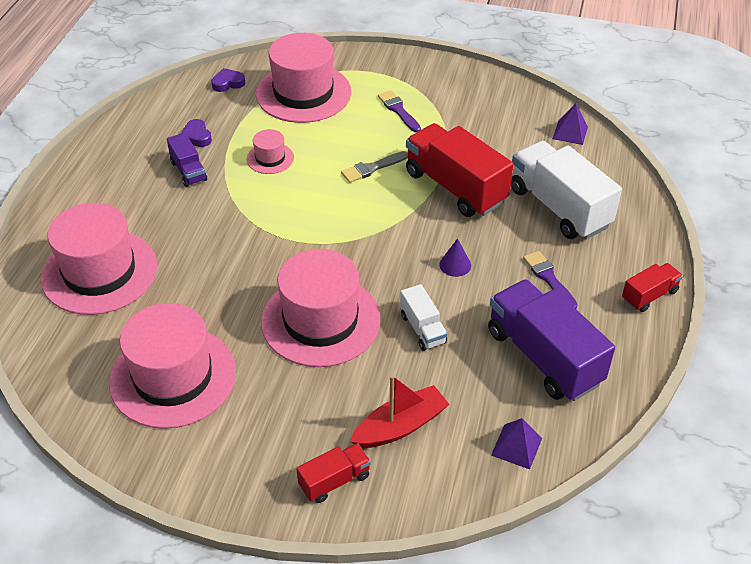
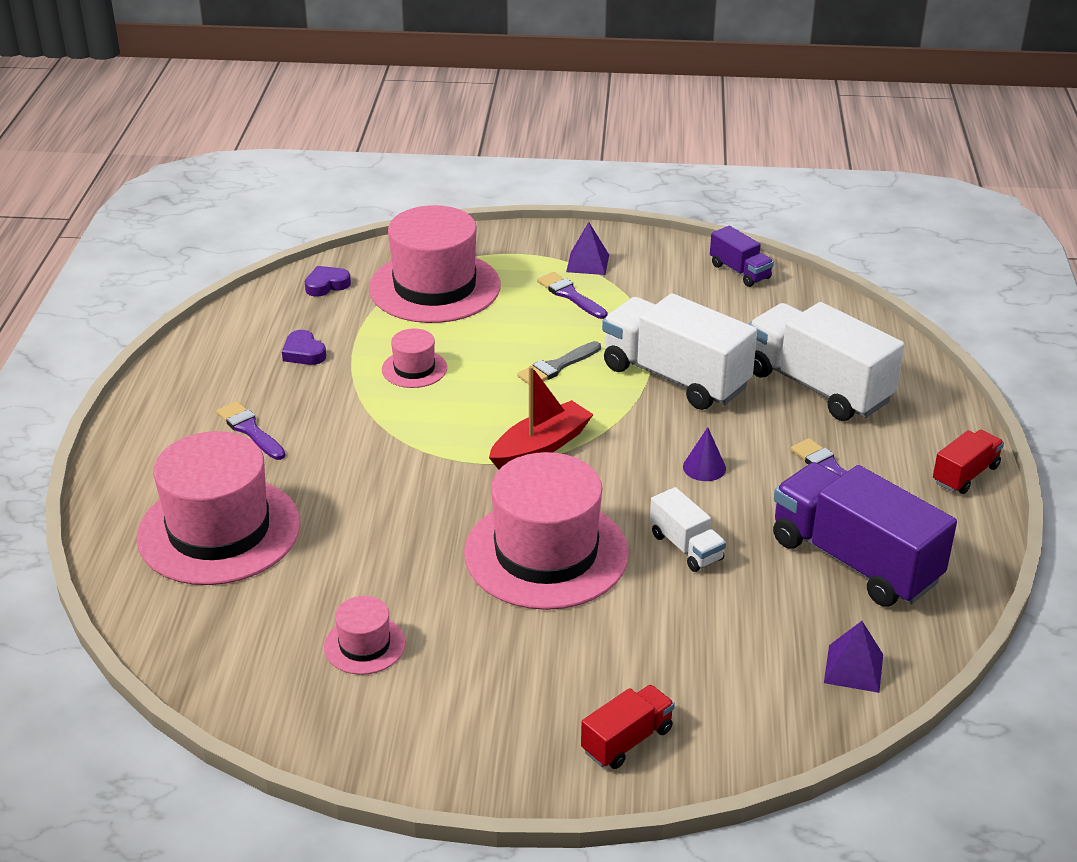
camera: 10 degrees left, 10 degrees down
(142, 194) = (250, 430): none -> purple brush
(173, 377) = (364, 645): pink hat -> pink hat, size x0.46
(188, 171) = (305, 395): purple truck -> purple truck (740, 271)
(400, 426) = (694, 664): red boat -> red boat (541, 447)
(455, 187) = (675, 377): red truck -> white truck
(570, 132) = (803, 299): purple pyramid -> purple pyramid (587, 263)

